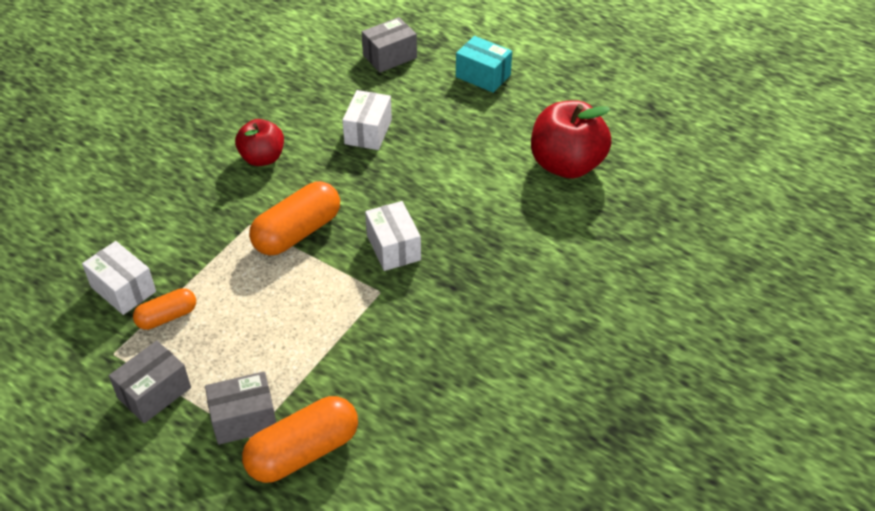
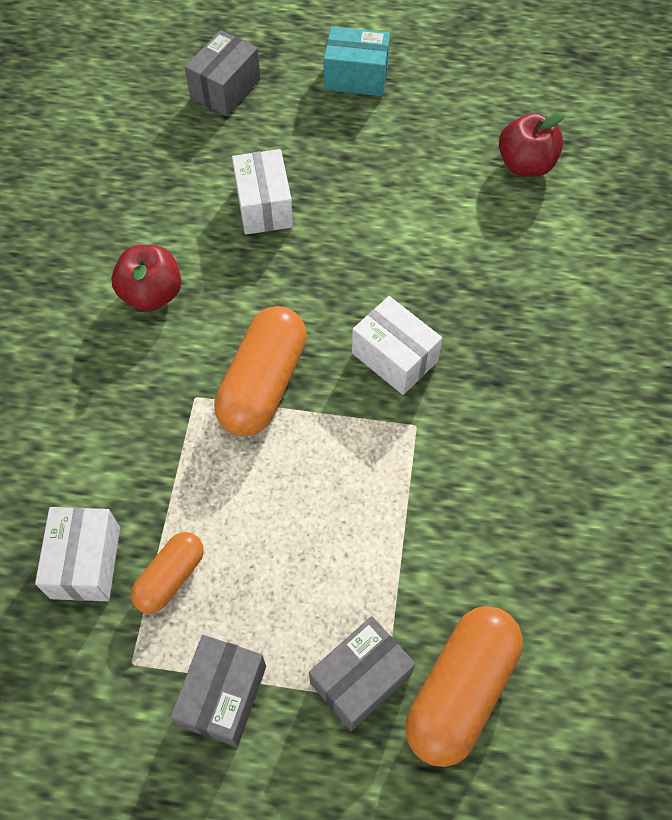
camera: 25 degrees left, 15 degrees up
(123, 289) = (86, 562): white box -> white box turned 75 degrees clockwise
(566, 165) = (525, 165): red apple -> red apple, size x0.62

